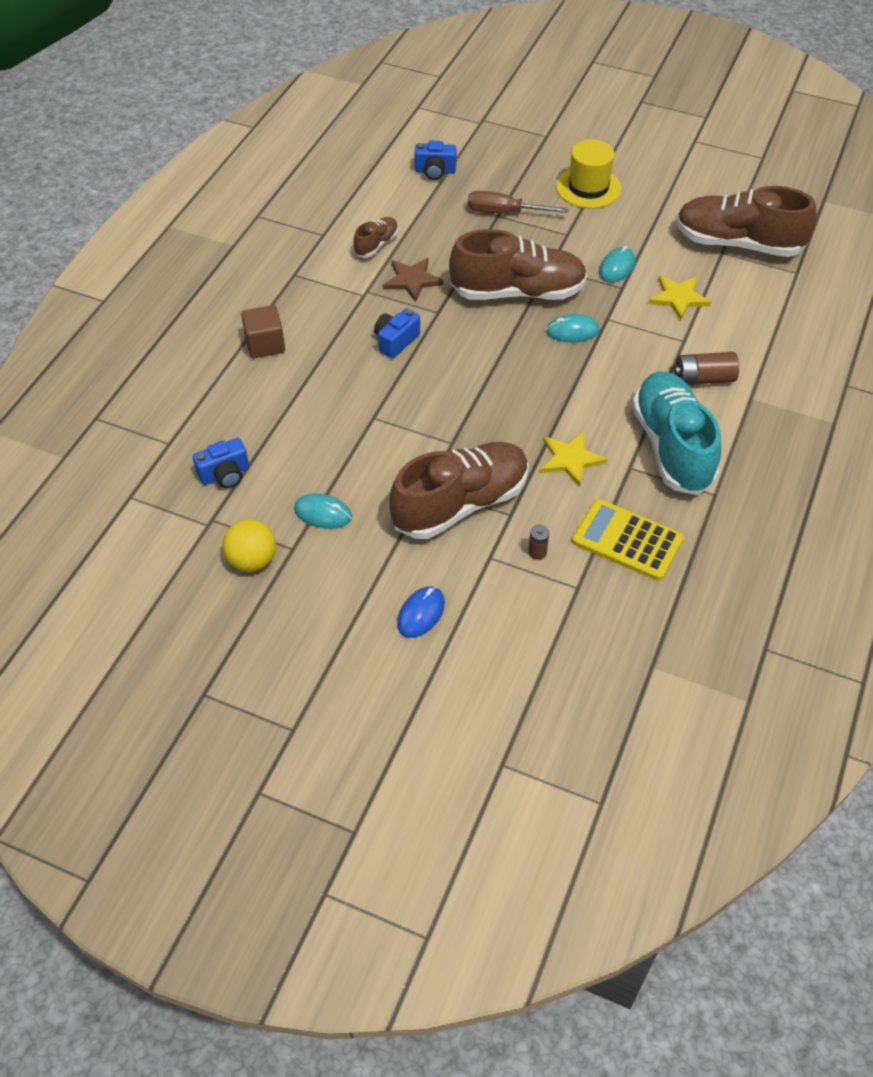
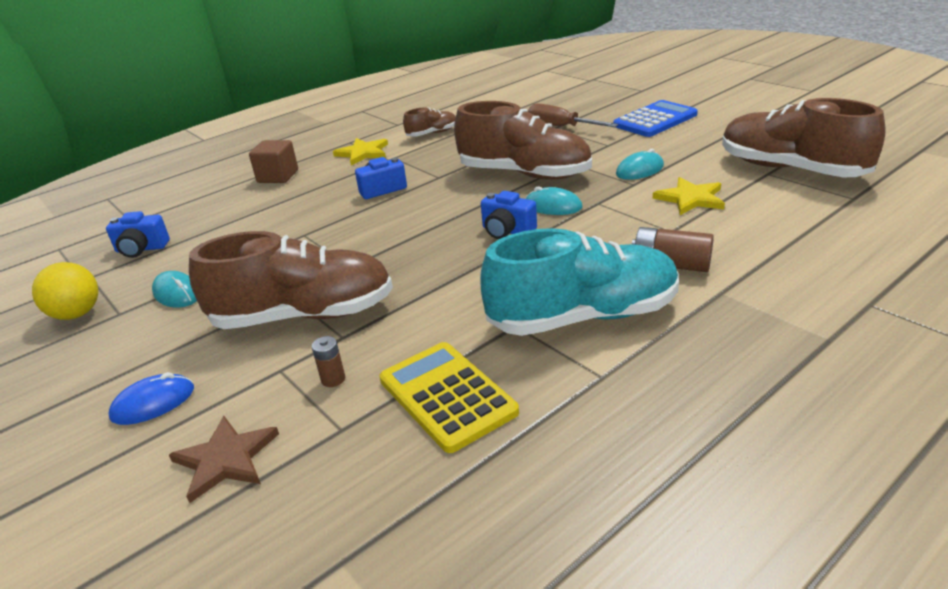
camera: 30 degrees right, 20 degrees down
(412, 280) = (438, 156): brown star -> brown star (226, 459)
(435, 171) = (524, 101): blue camera -> blue camera (507, 231)
(570, 459) = (454, 303): yellow star -> yellow star (363, 153)
(588, 187) = (655, 120): yellow hat -> blue calculator
(672, 446) = (583, 317): turquoise shoe -> turquoise shoe turned 60 degrees clockwise

